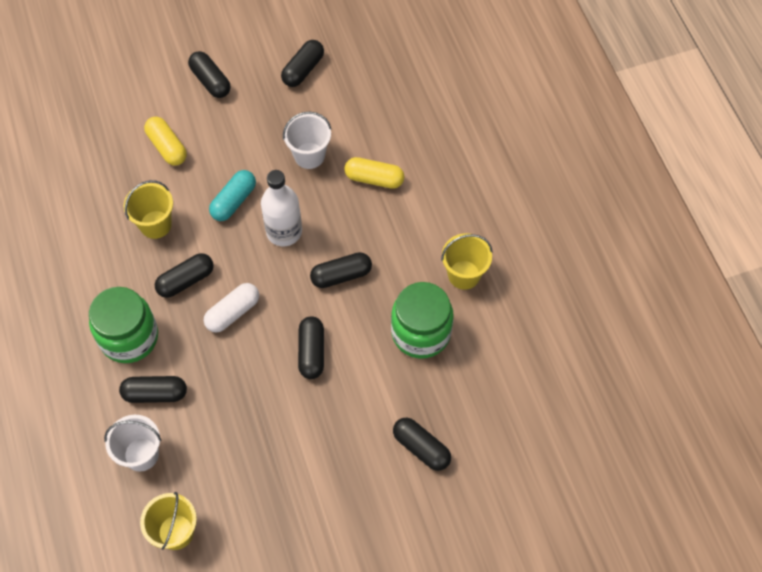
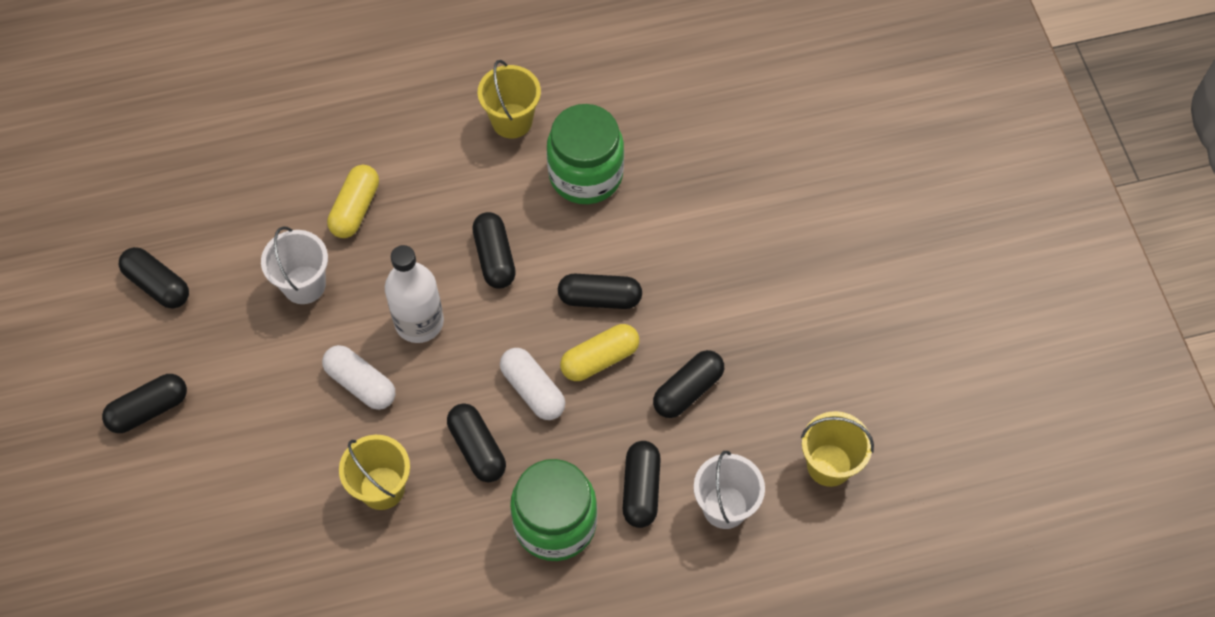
camera: 85 degrees left, 0 degrees up
(167, 147) = (253, 471): yellow capsule -> yellow capsule (600, 359)
(234, 201) = (361, 384): turquoise capsule -> white capsule
(421, 447) = (735, 187): black capsule -> black capsule (688, 390)

